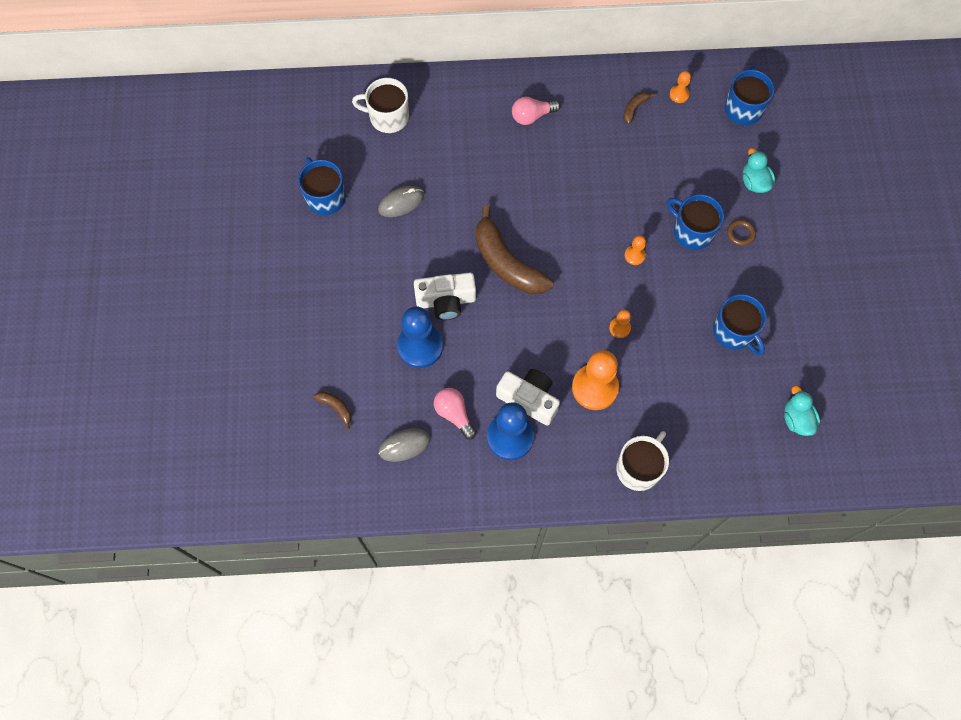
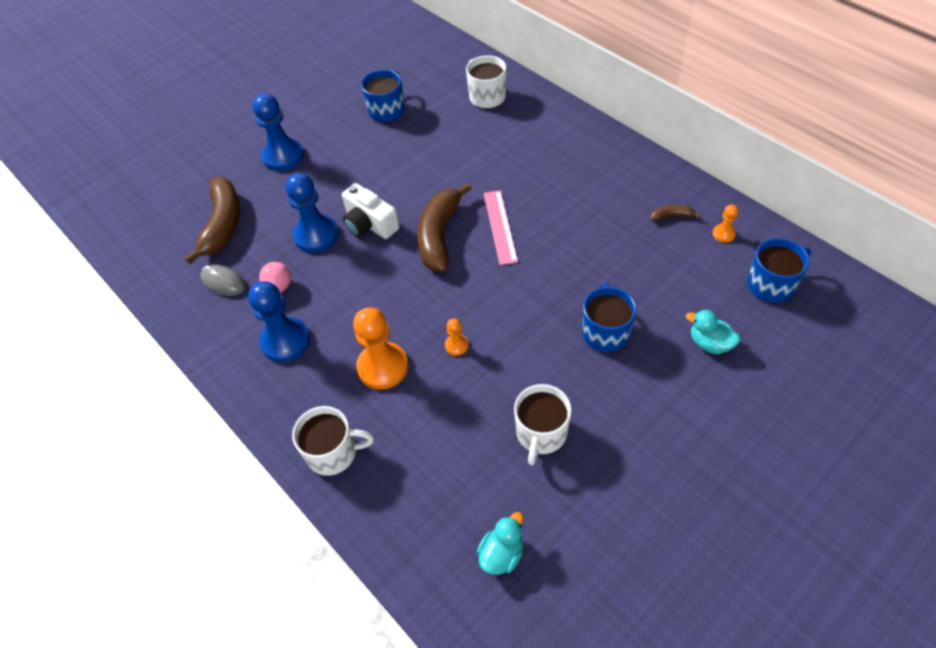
camera: 55 degrees right, 15 degrees down
(298, 311) = (283, 156): none -> blue pawn
(336, 407) = (223, 225): brown banana -> brown banana, size x2.34
(401, 202) = (425, 147): grey mouse -> none
(529, 399) = (331, 330): white camera -> none
(532, 116) = (584, 164): pink light bulb -> none
(538, 218) = (500, 226): none -> pink ruler
(634, 255) = (536, 309): orange pawn -> none
(734, 332) = (541, 433): blue mug -> white mug
(740, 234) = (645, 369): brown ring -> none
(754, 182) = (709, 343): turquoise duck -> turquoise duck turned 90 degrees counterclockwise

